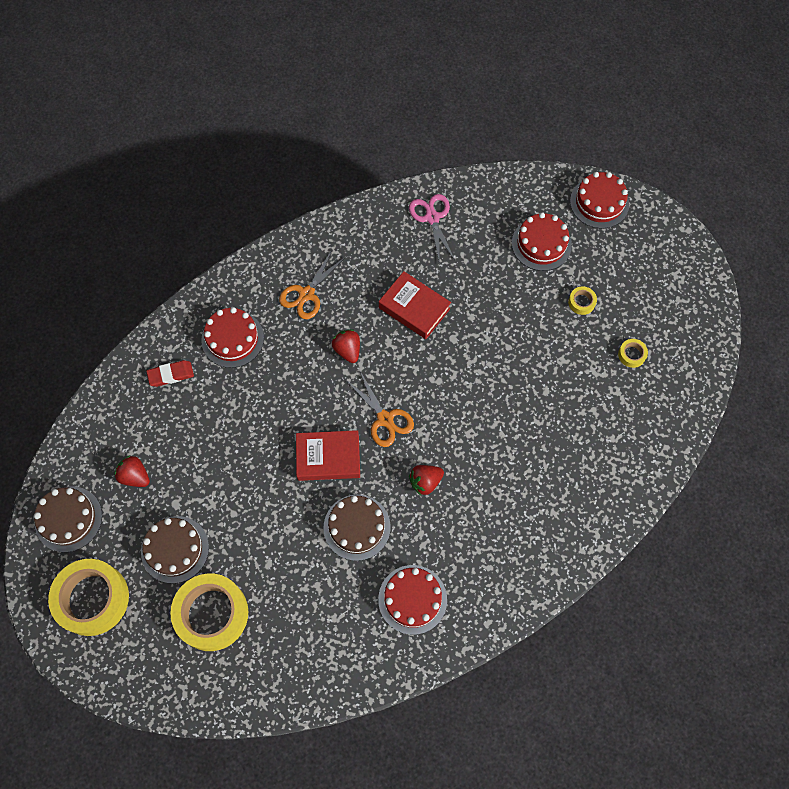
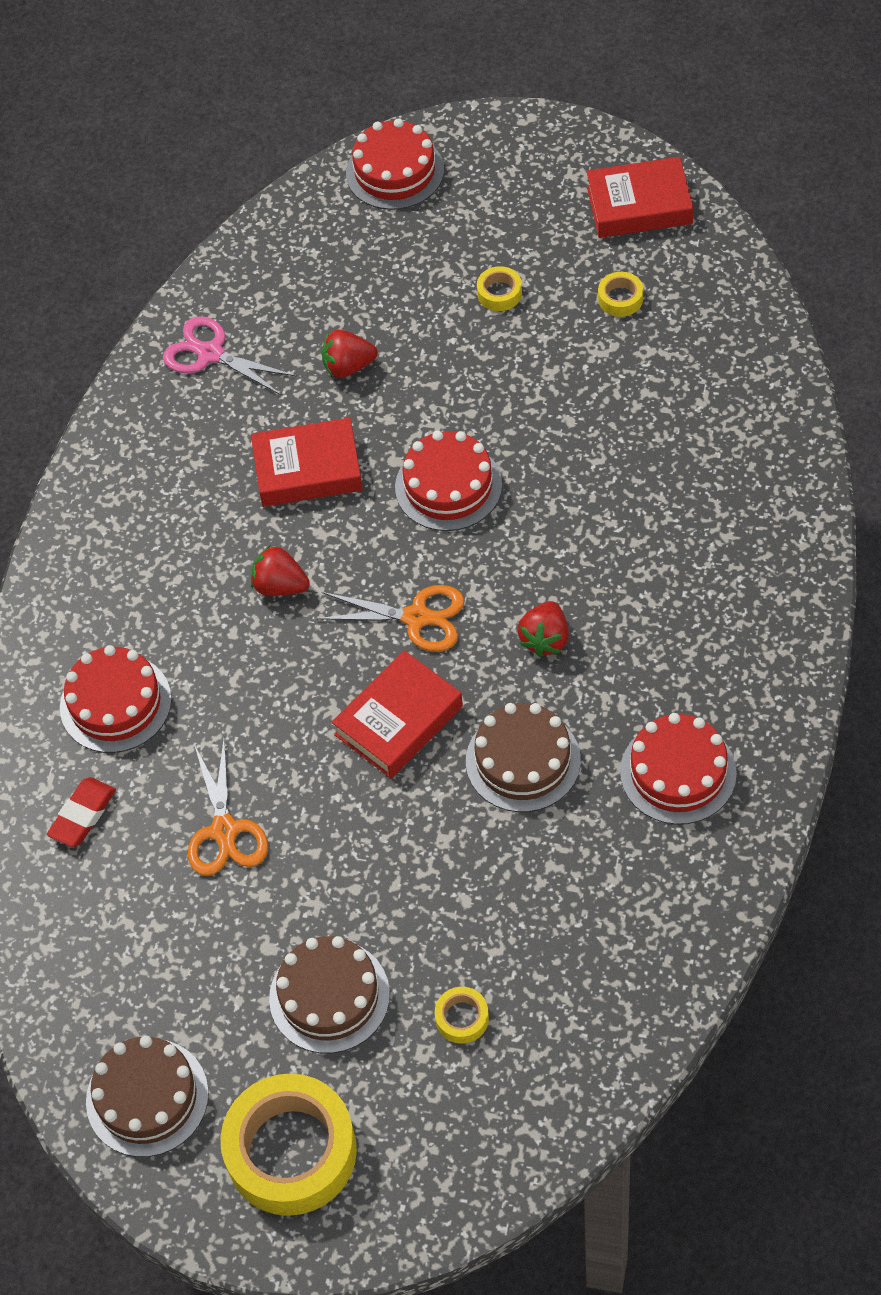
camera: 40 degrees left, 10 degrees down
(135, 476) = (177, 968): red strawberry -> red strawberry (348, 366)
(212, 614) = (462, 1018): yellow tape -> yellow tape, size x0.42
(306, 294) = (152, 571): orange scissors -> orange scissors (225, 831)
(541, 244) = (379, 271): red cake -> red cake (448, 486)
(690, 317) = (639, 205): none -> red book

